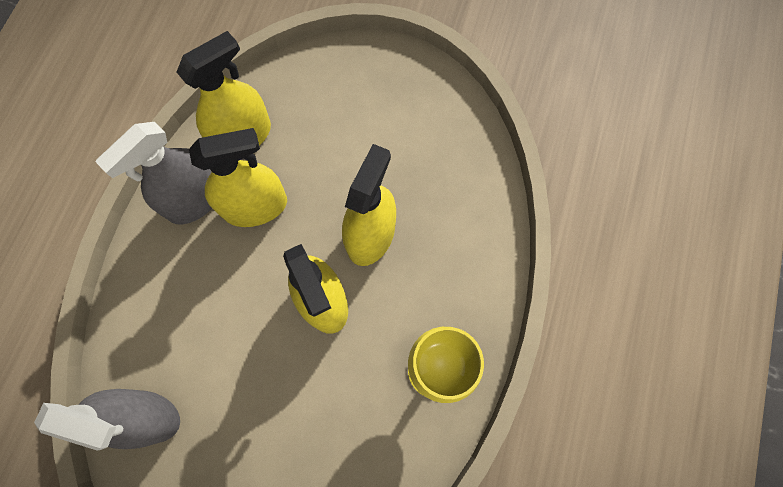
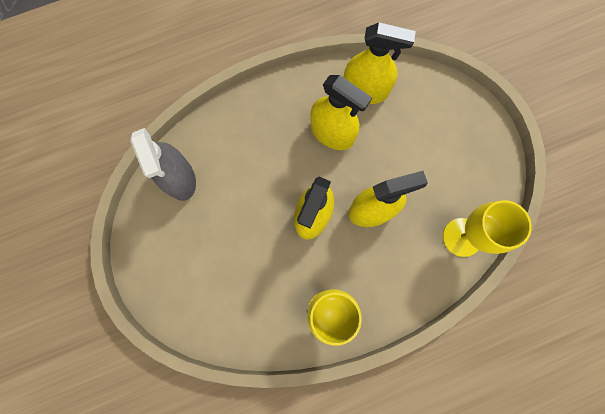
camera: 50 degrees right, 5 degrees up
(195, 199) = (308, 98): grey spray bottle -> none
(472, 173) = (462, 237): none -> yellow goblet

